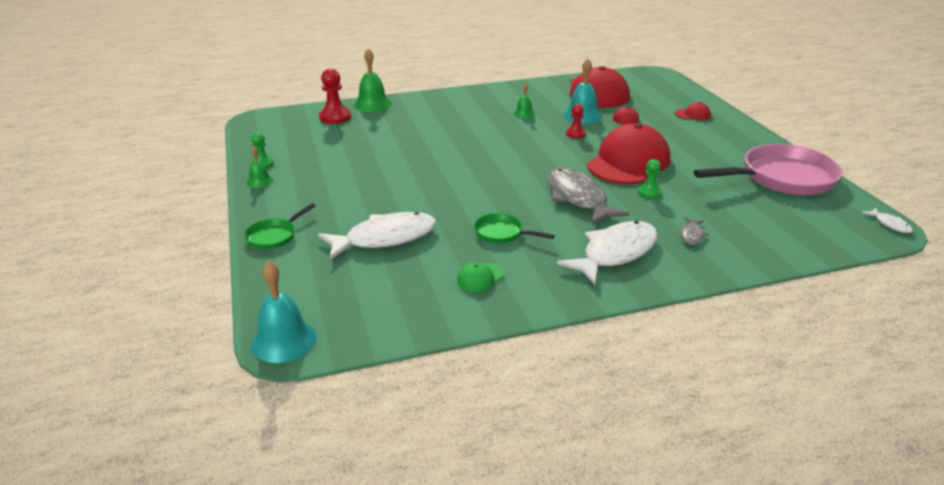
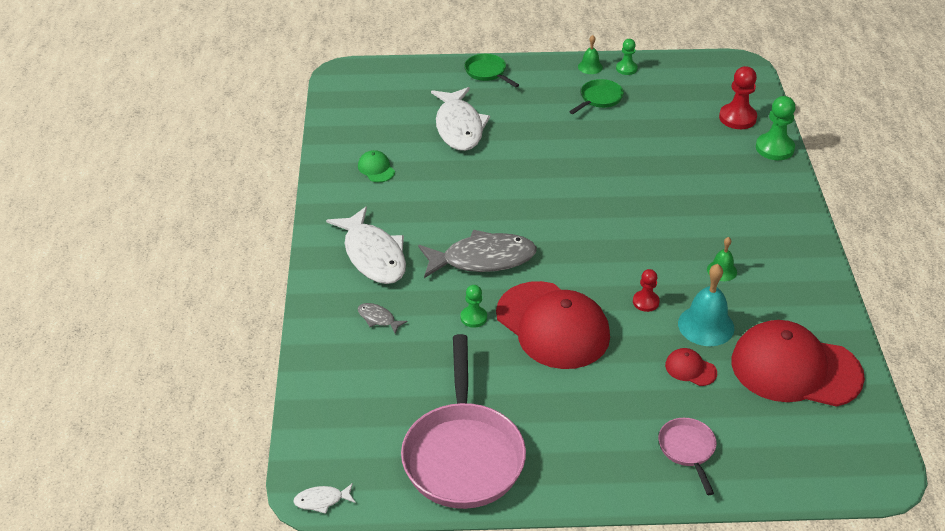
camera: 105 degrees right, 10 degrees up
(284, 340) = (349, 73): turquoise bell -> none
(372, 104) = (774, 148): green bell -> green pawn
(501, 233) = (438, 193): green pan -> green pan (599, 99)
(692, 114) = (687, 450): red cap -> pink pan

